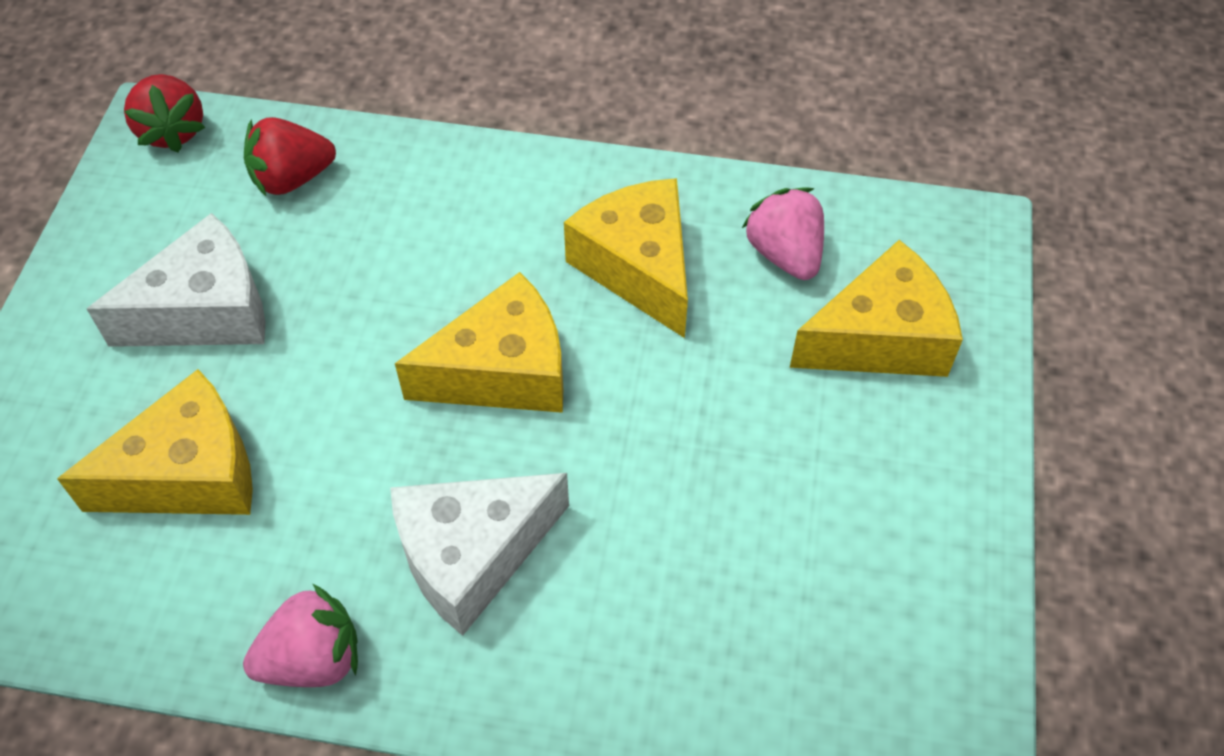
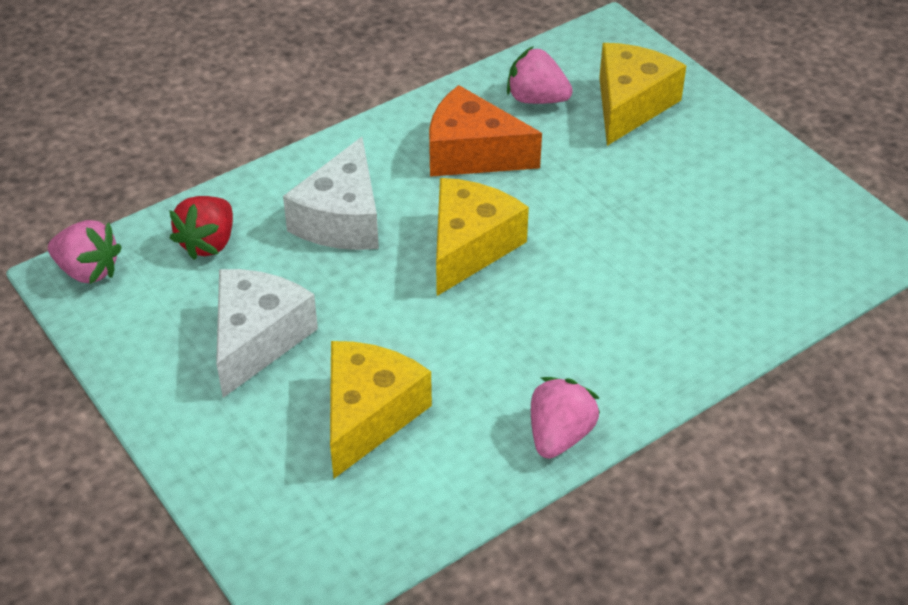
camera: 45 degrees left, 10 degrees down
(172, 131) = (88, 271): red strawberry -> pink strawberry
(472, 555) = (572, 333): white cheese -> white cheese (342, 219)
(638, 267) = (472, 153): yellow cheese -> orange cheese

